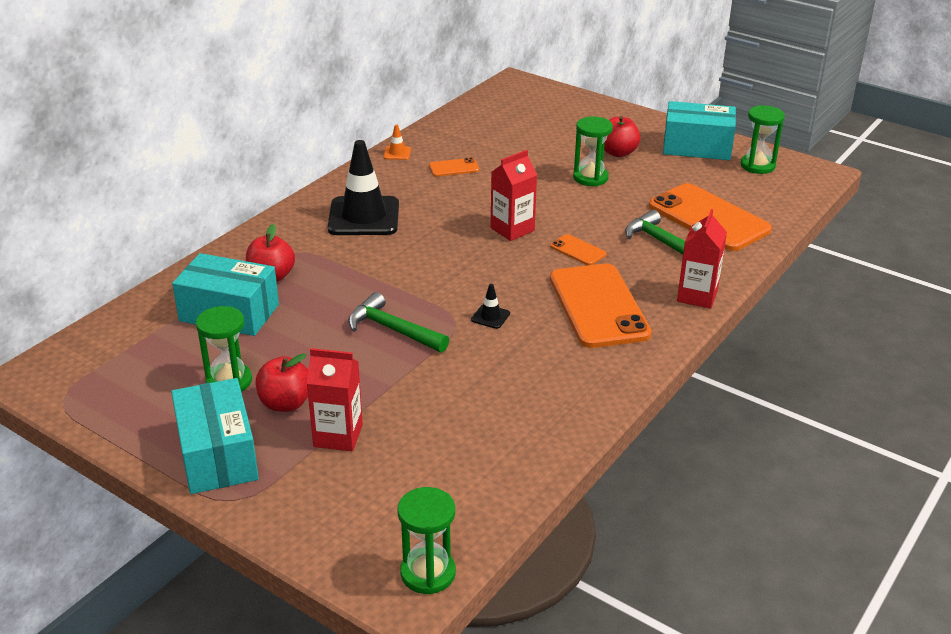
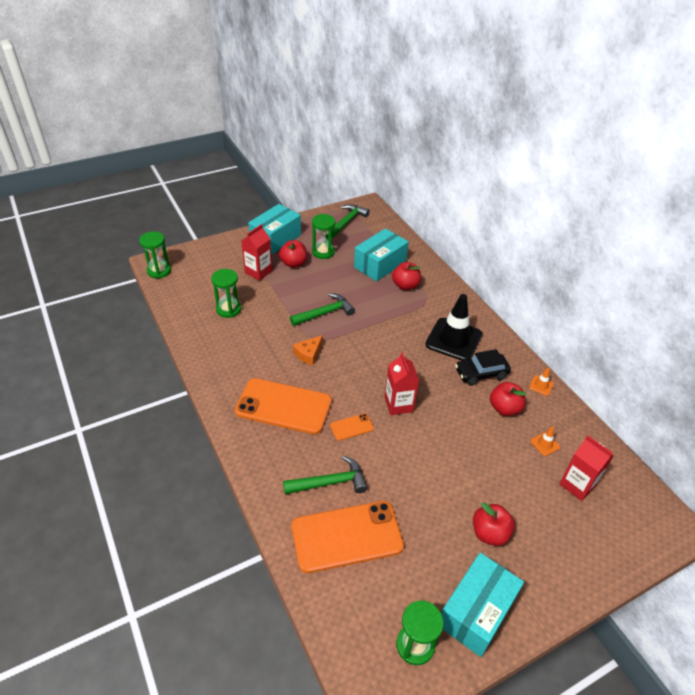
camera: 115 degrees right, 10 degrees up
(107, 384) = (347, 221): none -> green hammer
(217, 455) = (275, 238): turquoise box -> turquoise box turned 60 degrees counterclockwise
(410, 189) = (481, 373): none -> black car
(454, 168) = (504, 408): orange phone -> red apple
(482, 141) = (545, 444): none -> orange traffic cone
(490, 317) = (308, 354): black traffic cone -> orange cheese
(590, 178) = (452, 488): green hourglass -> green hourglass (228, 309)
(697, 296) = (256, 464): red carton -> red carton (577, 485)

